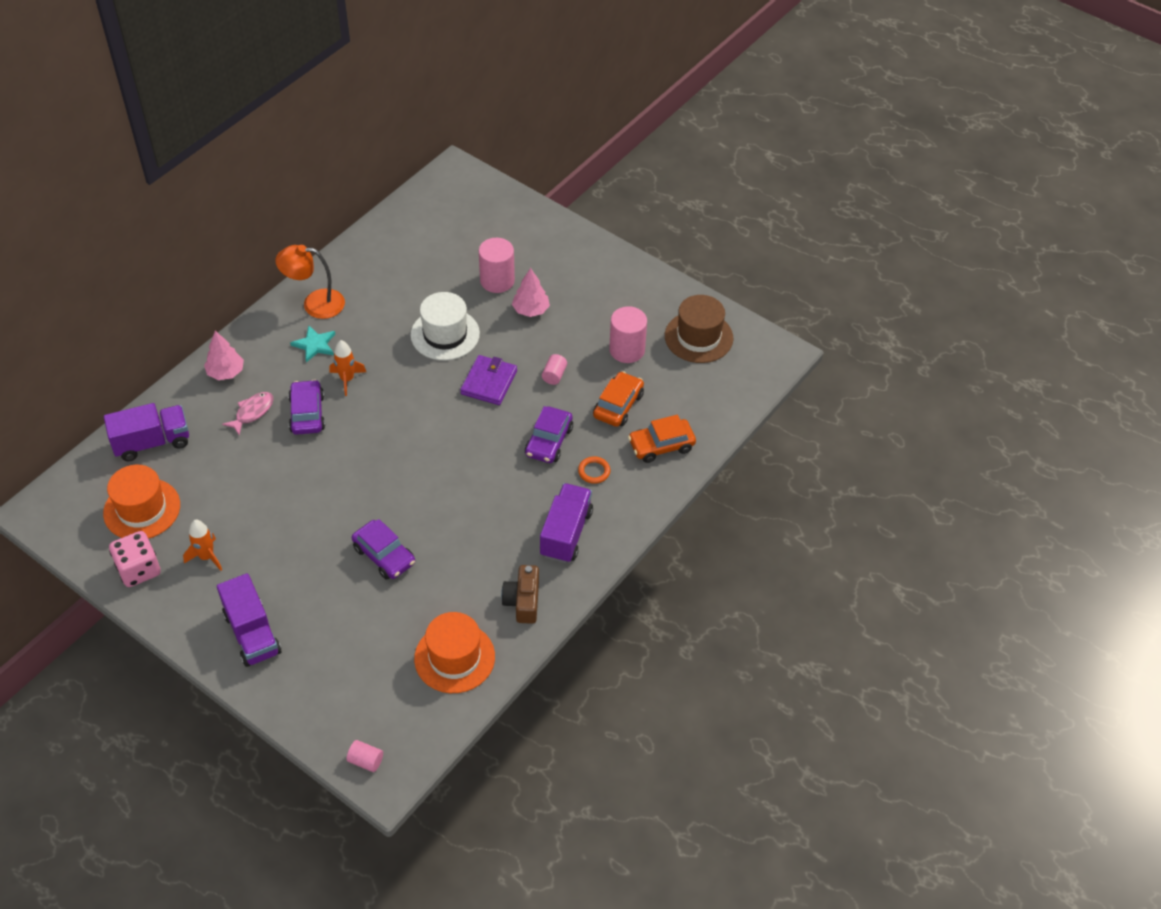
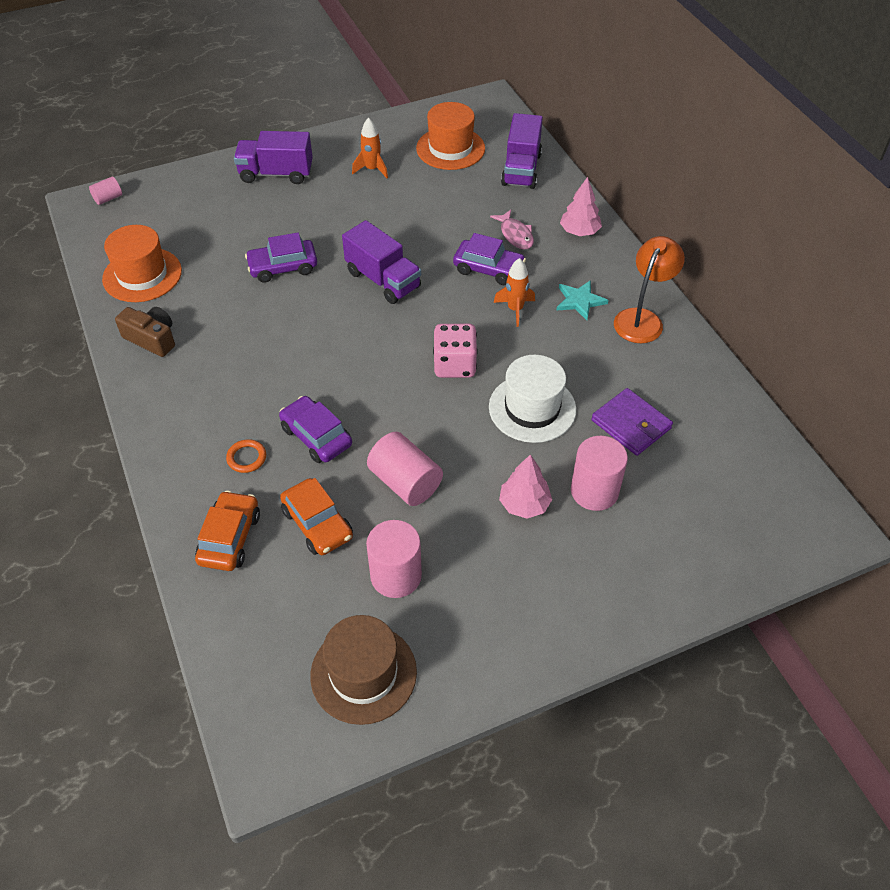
camera: 120 degrees right, 0 degrees up
(139, 570) = (389, 134): pink dice -> pink dice (454, 365)
(489, 382) = (435, 419): purple wallet -> purple wallet (631, 424)
(554, 375) = (405, 482): pink cylinder -> pink cylinder, size x1.89
(566, 533) = (193, 401): purple truck -> purple truck (383, 280)

